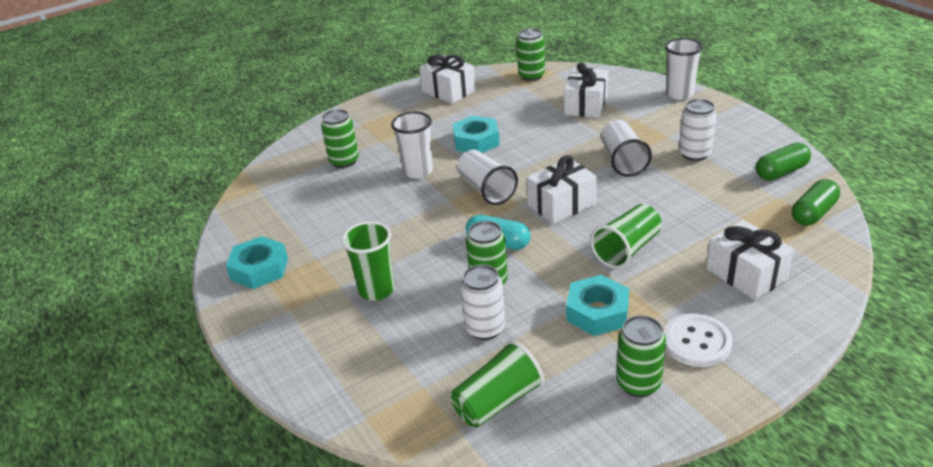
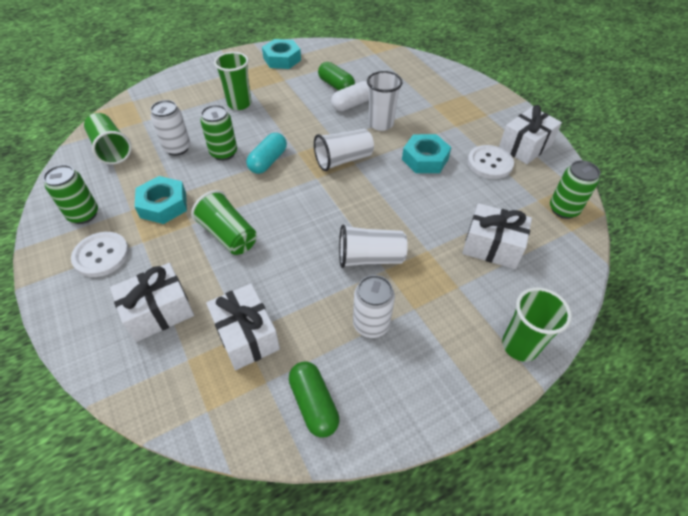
camera: 90 degrees right, 15 degrees up
(344, 161) = (404, 88): green can -> none
(379, 194) = (352, 104): none -> white capsule
(477, 108) = (489, 163): none -> white button
(561, 205) = (307, 203): white gift -> white gift (246, 335)
(679, 94) = (520, 345): white cup -> green cup
(813, 213) = (225, 407): green capsule -> green capsule (336, 85)

